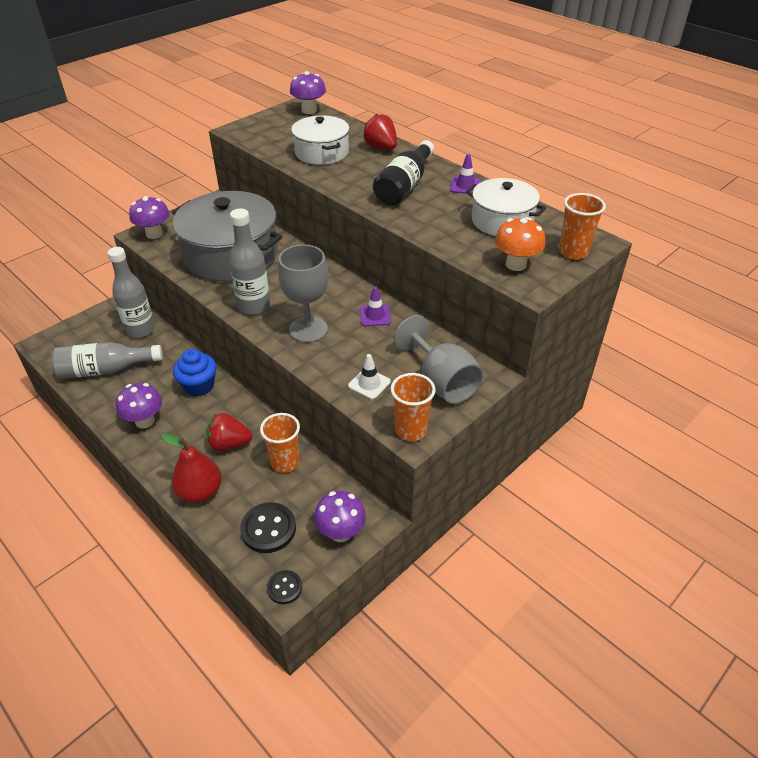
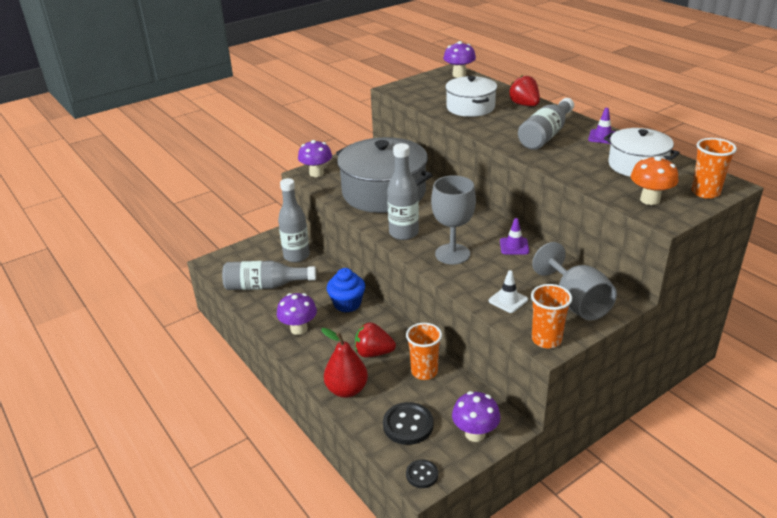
camera: 10 degrees right, 10 degrees down
(404, 186) = (546, 135): black bottle -> grey bottle

